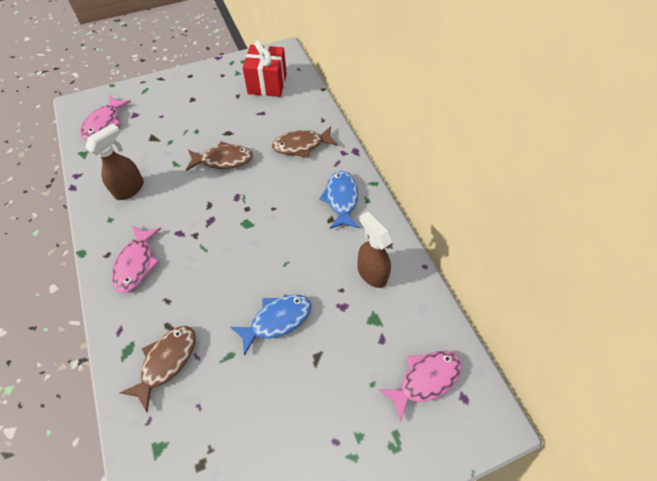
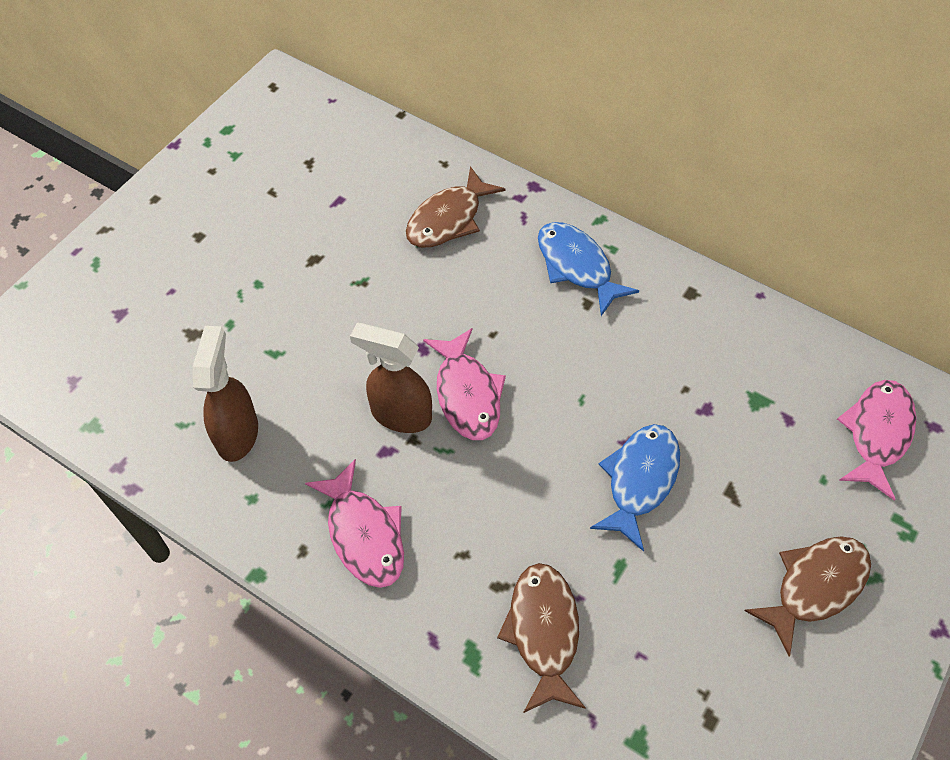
camera: 35 degrees left, 0 degrees up
(104, 123) = (78, 356): pink fish -> pink fish (467, 394)
(223, 160) = (348, 305): brown fish -> brown fish (815, 586)
(267, 84) = (303, 149): red gift -> none
(371, 272) = (703, 343): brown spray bottle -> brown spray bottle (400, 414)

